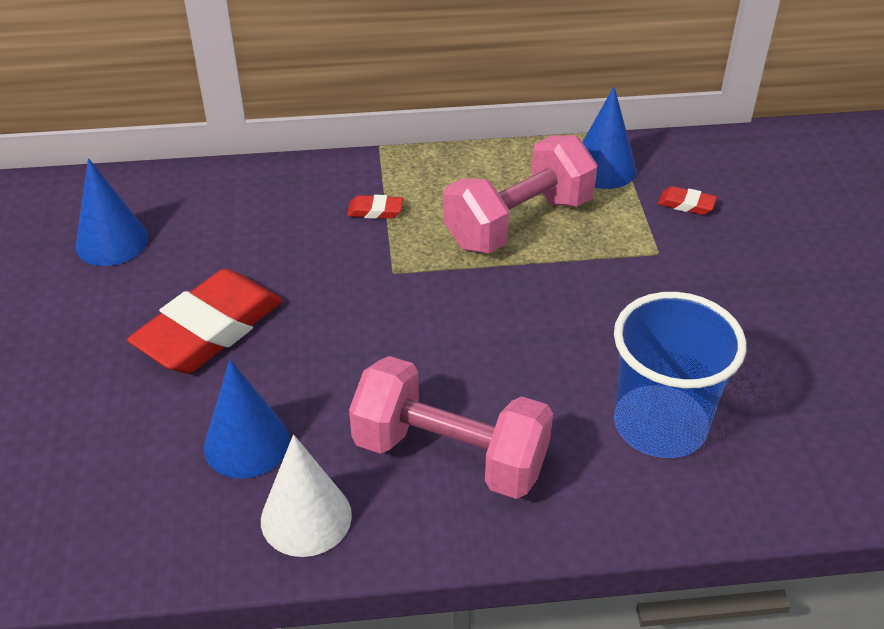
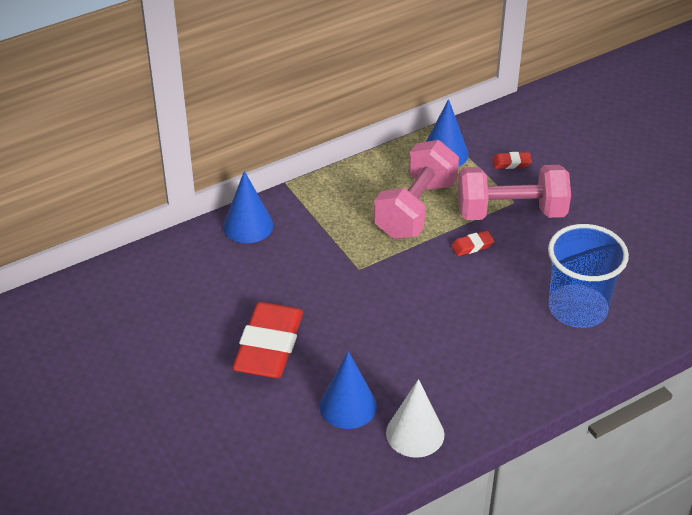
camera: 25 degrees left, 0 degrees up
(112, 242) = (152, 311): blue cone -> blue cone (248, 225)
(375, 211) = (317, 230): red eraser -> red eraser (472, 246)
(450, 455) = (472, 368): pink dumbbell -> pink dumbbell (511, 212)

